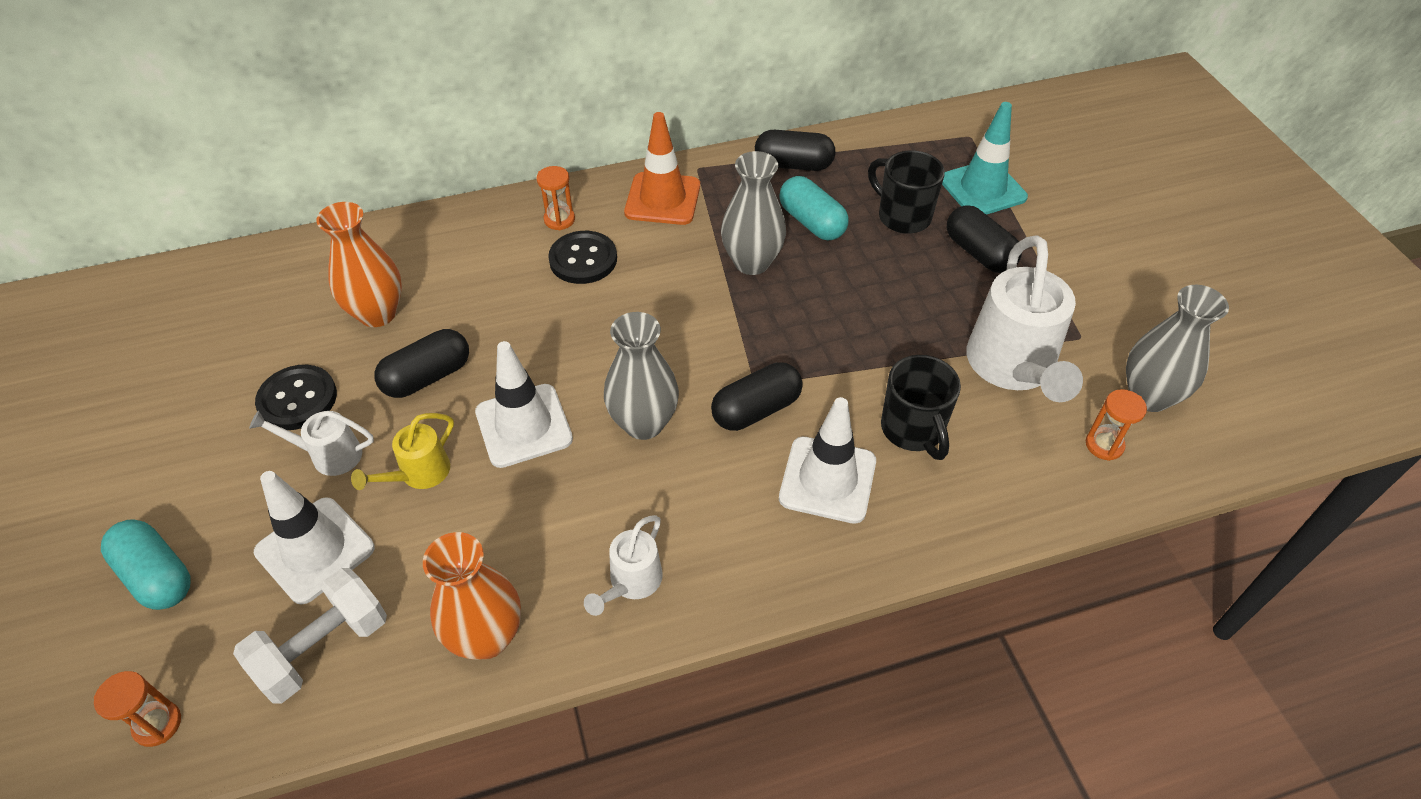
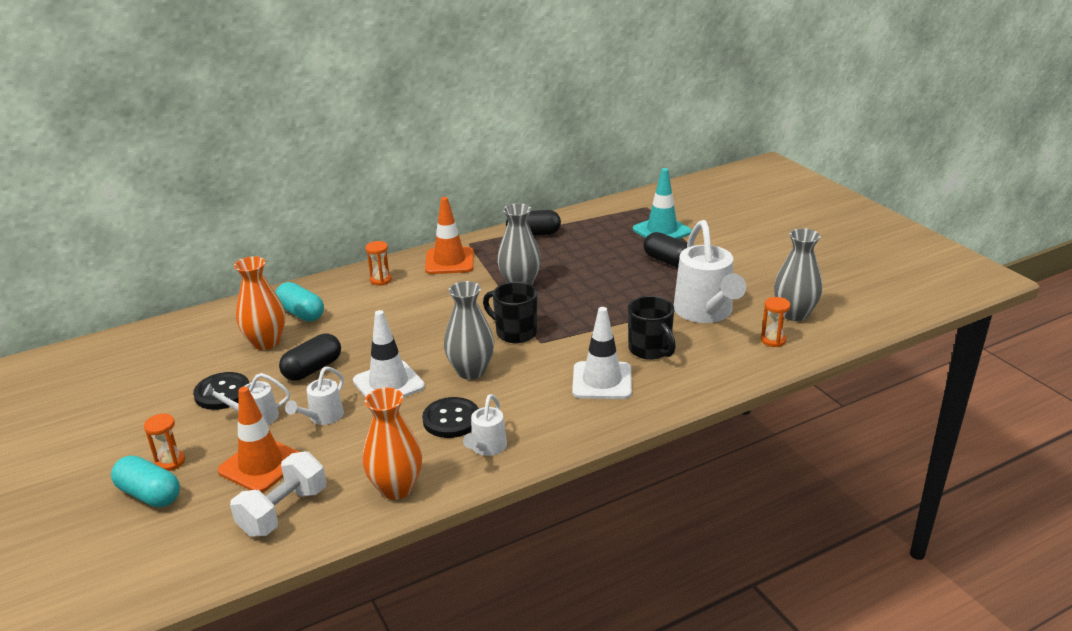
camera: 10 degrees left, 20 degrees down
(157, 724) = (176, 566): orange hourglass -> orange hourglass (170, 462)
(315, 550) = (261, 465): white traffic cone -> orange traffic cone
(419, 474) = (322, 417): yellow watering can -> white watering can
(583, 259) = (404, 297): black button -> black button (451, 419)
(756, 410) = (544, 354): black capsule -> none
(811, 222) = (554, 260): turquoise capsule -> turquoise capsule (301, 313)
(902, 216) = (613, 250): black mug -> black mug (515, 333)

